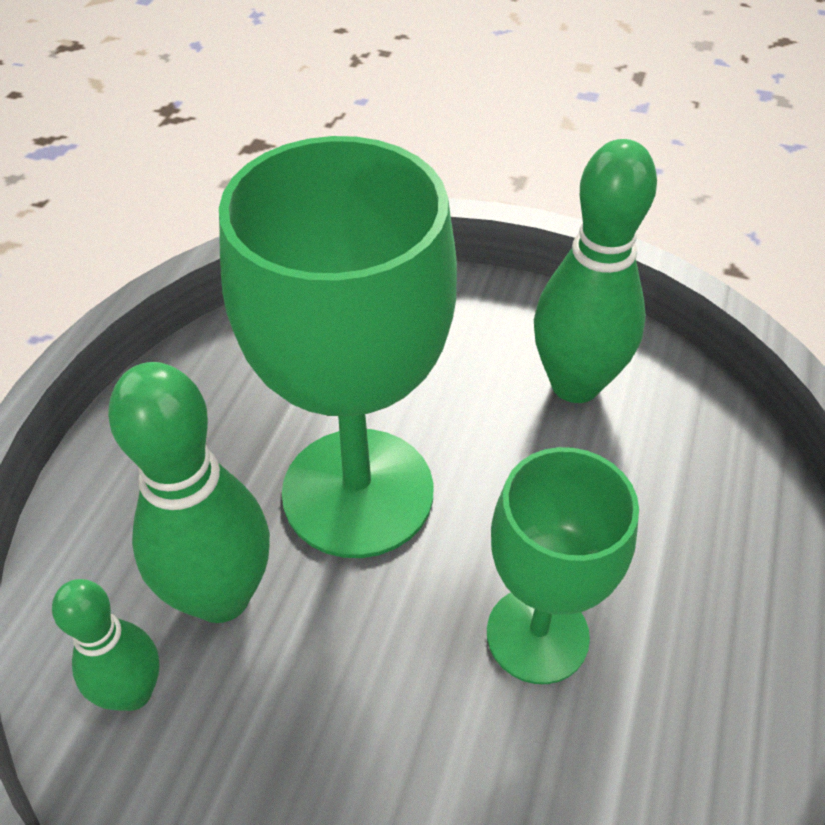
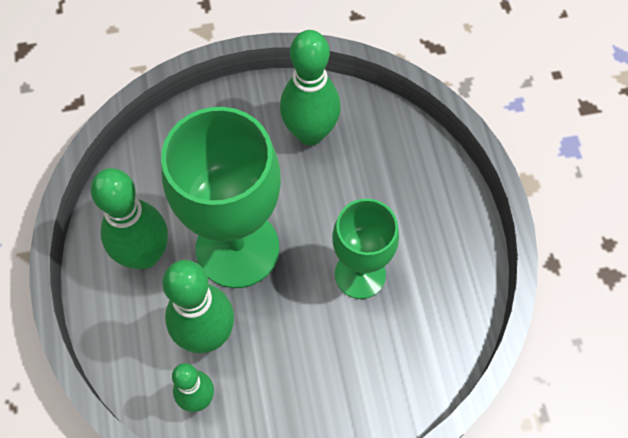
camera: 30 degrees left, 15 degrees up
(217, 434) = (145, 255): none -> green bowling pin

